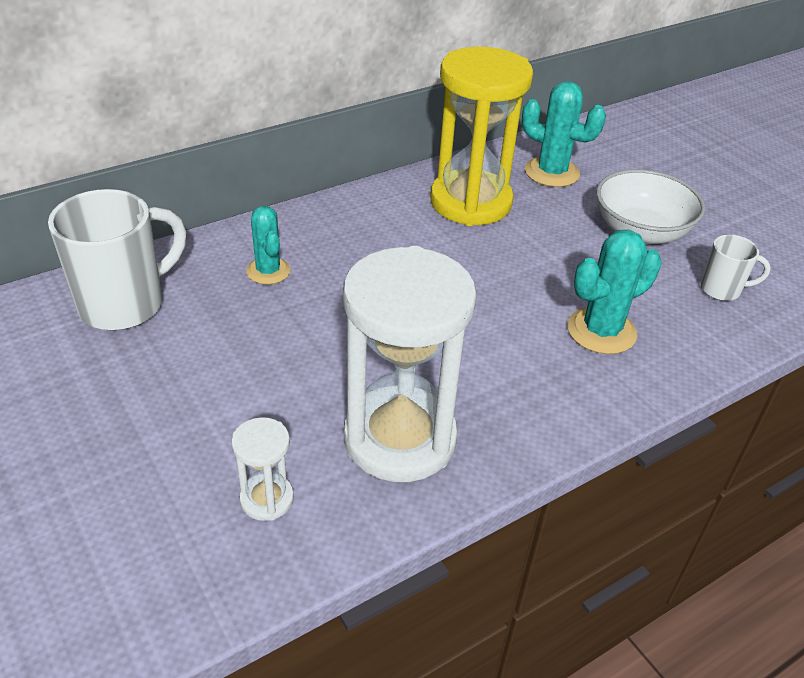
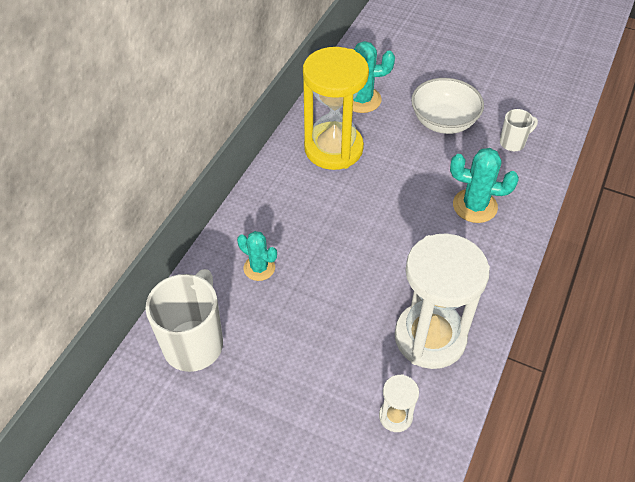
camera: 30 degrees left, 10 degrees up
(601, 331) = (475, 206): turquoise cactus -> turquoise cactus turned 75 degrees clockwise

